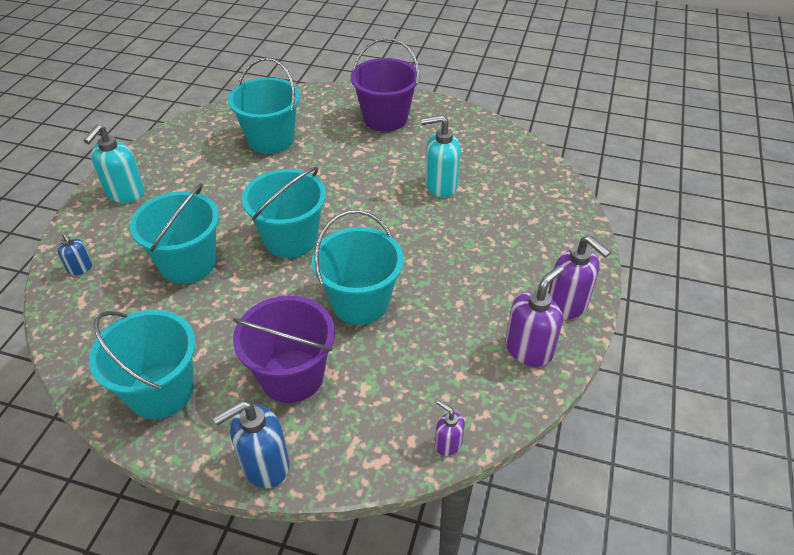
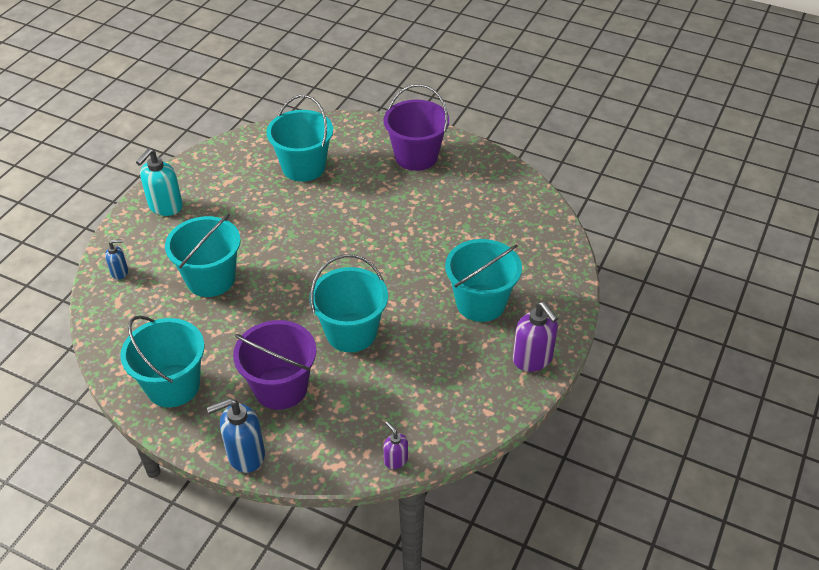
camera: 10 degrees right, 0 degrees up
(80, 268) = (120, 272): blue soap dispenser -> blue soap dispenser turned 75 degrees counterclockwise
(290, 239) = (303, 267): turquoise bucket -> turquoise bucket (480, 303)
(440, 185) = (450, 232): turquoise soap dispenser -> none
(529, 349) = (486, 393): purple soap dispenser -> none

